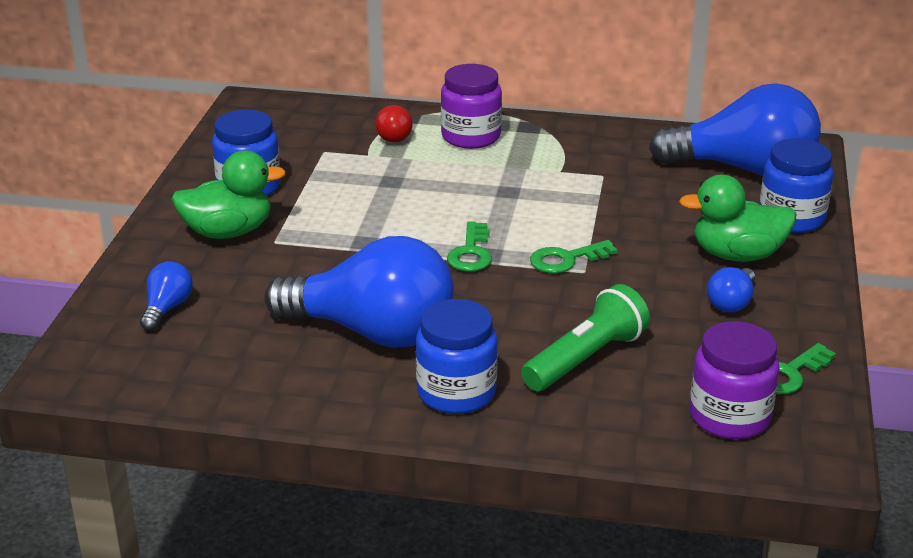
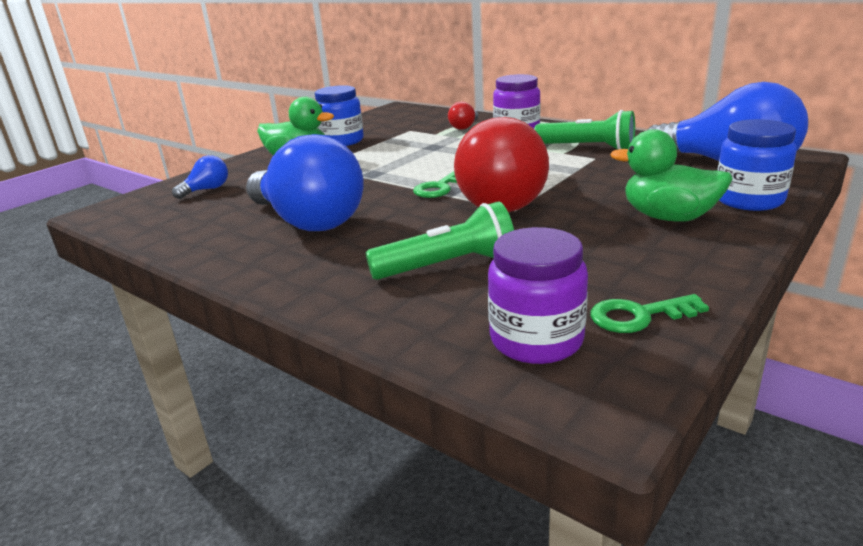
camera: 30 degrees right, 5 degrees down
(456, 392) = (314, 268): blue jar -> none
(566, 259) = (508, 200): green key -> red light bulb
(581, 158) = (587, 148): none -> green flashlight
(731, 303) = (630, 249): blue light bulb -> none

